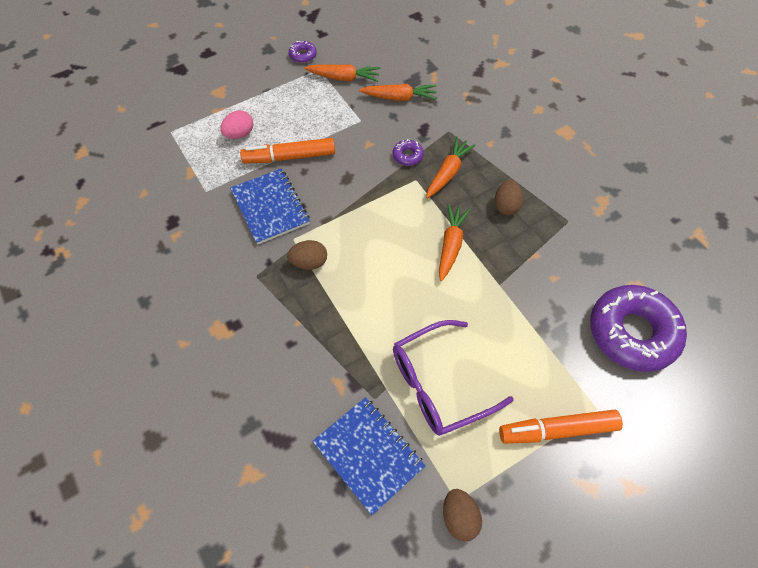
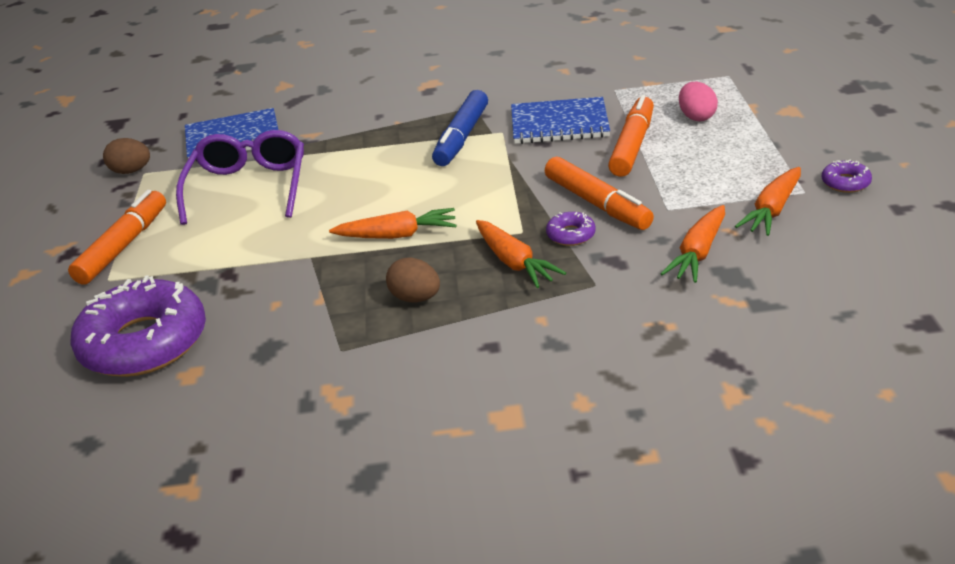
camera: 120 degrees right, 25 degrees down
(309, 262) = (462, 137): brown egg -> blue marker
(368, 154) = (597, 203): none -> orange marker
(451, 245) = (398, 235): orange carrot -> orange carrot turned 45 degrees counterclockwise

